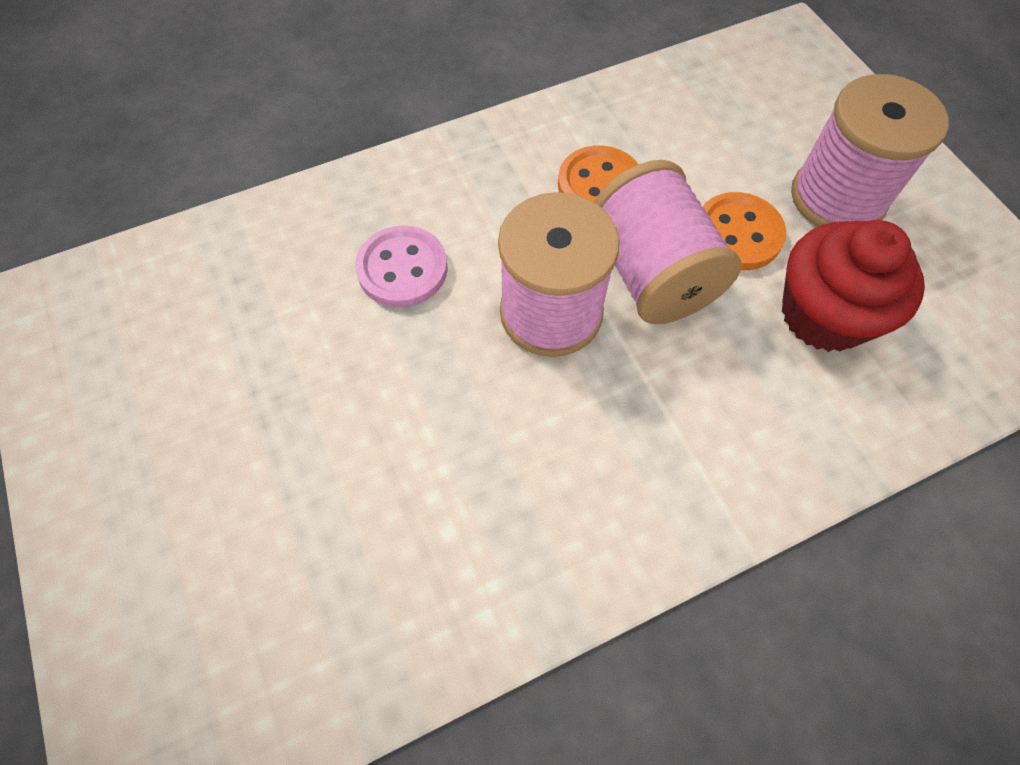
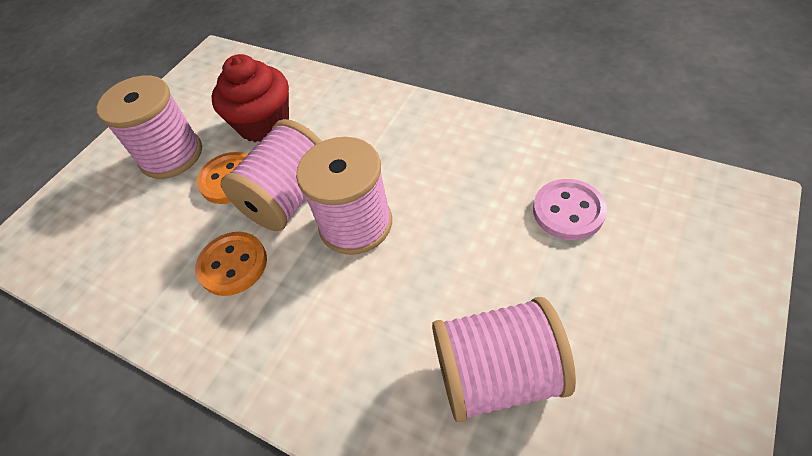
camera: 120 degrees left, 10 degrees down
(273, 313) = (497, 374): none -> pink spool
(402, 269) = (392, 324): pink button -> pink button (568, 211)

